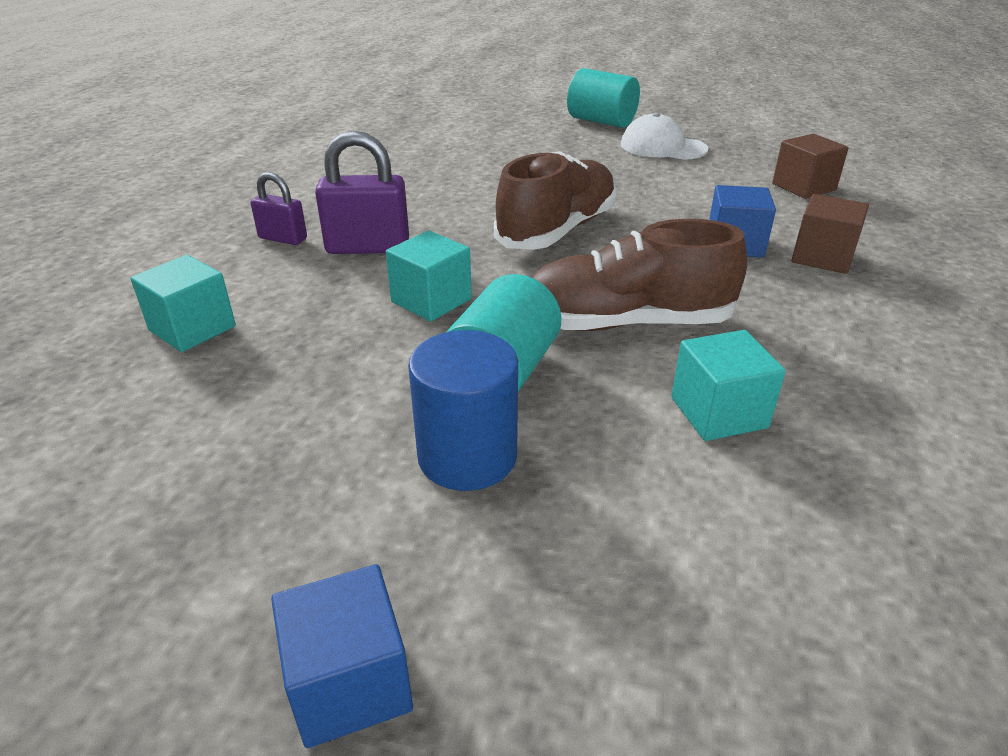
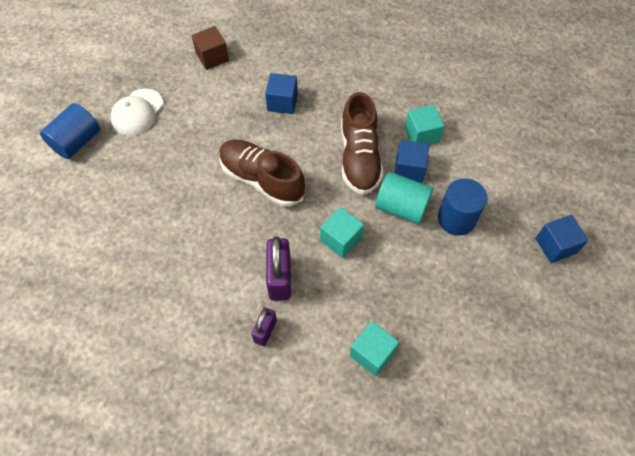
camera: 90 degrees left, 25 degrees up
(601, 121) = (77, 142): turquoise cylinder -> blue cylinder
(607, 388) = (409, 169): none -> blue cube
(822, 257) = (297, 71): brown cube -> none

